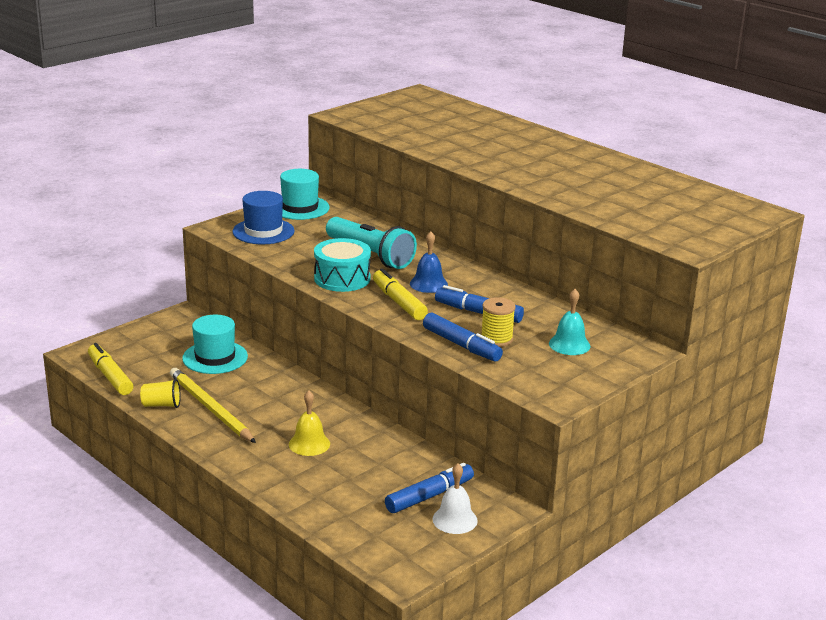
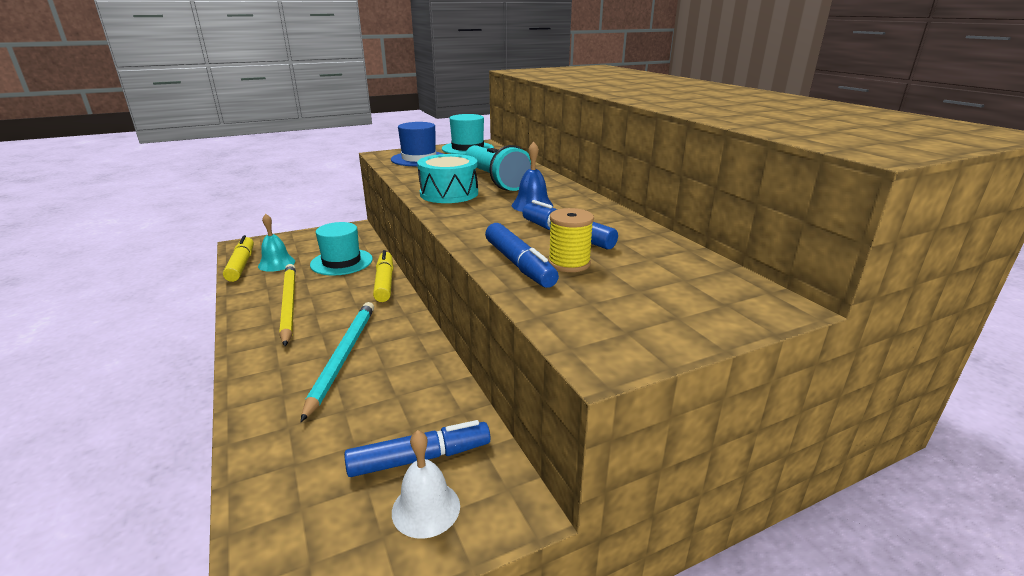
camera: 20 degrees right, 0 degrees up
(161, 405) = (251, 295): yellow cup -> none
(309, 444) = (342, 357): yellow bell -> turquoise pencil
(398, 302) = (485, 217): yellow marker -> yellow marker (384, 283)
(569, 344) = (664, 281): turquoise bell -> turquoise bell (276, 263)

